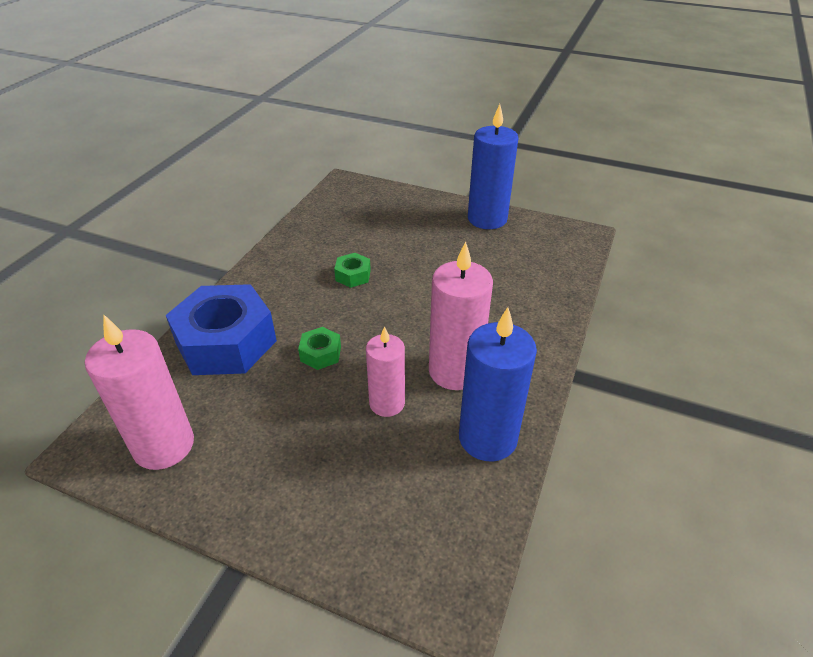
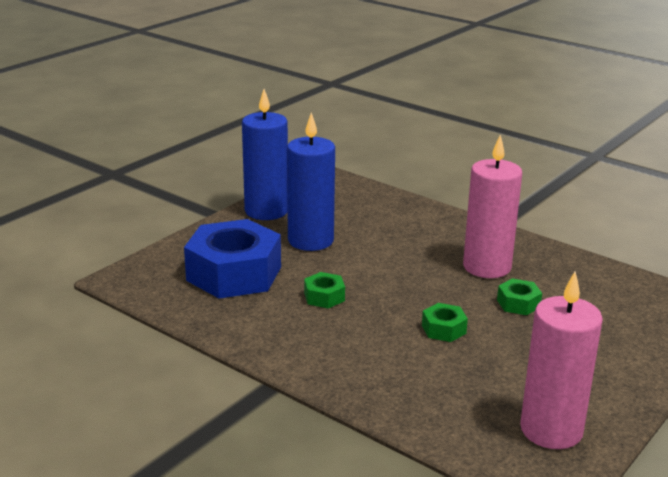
camera: 75 degrees left, 15 degrees down
(226, 342) = (406, 385): blue nut -> blue nut (234, 273)
(387, 403) = (518, 303): pink candle -> green nut
(487, 438) = (564, 267): blue candle -> blue candle (310, 240)

